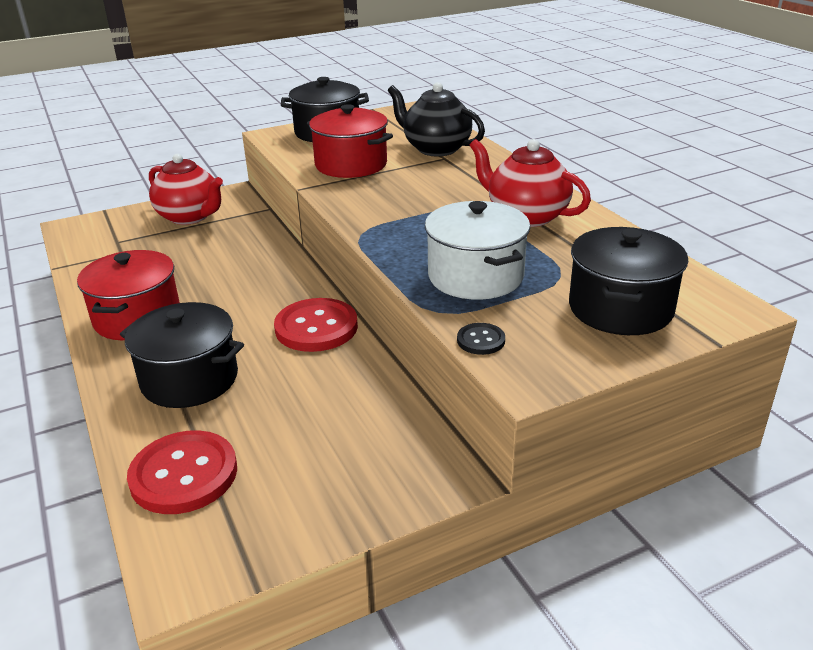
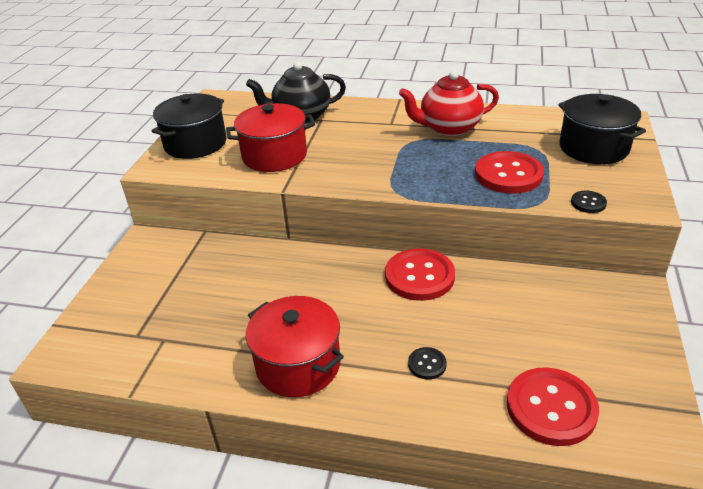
camera: 50 degrees left, 5 degrees up
(190, 217) = (154, 276): red teapot -> none
(190, 379) = (427, 364): black pot -> black button
(475, 276) = (508, 174): white pot -> red button

